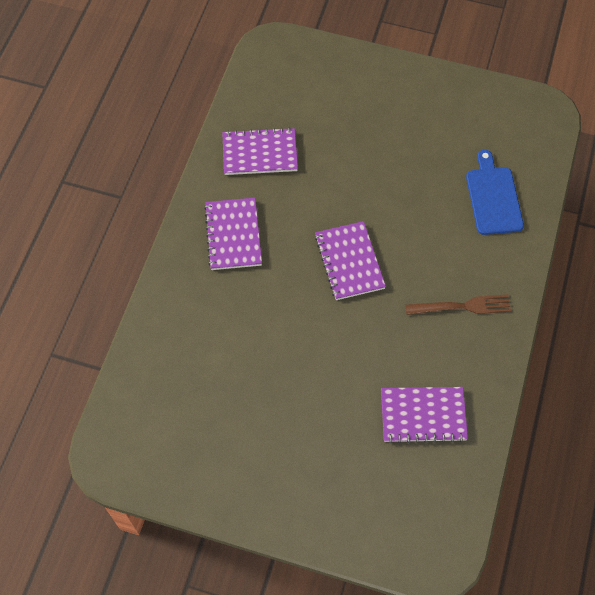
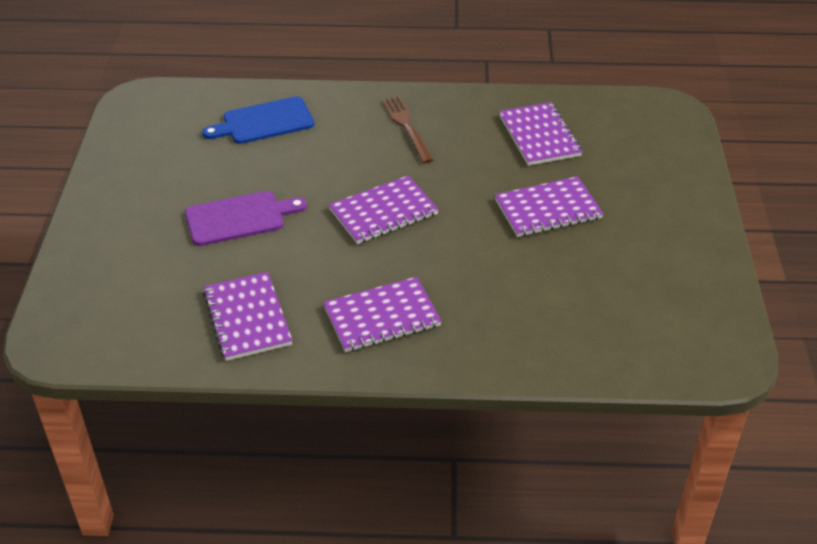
camera: 105 degrees left, 20 degrees down
(318, 388) = (547, 209): none -> purple notebook
(369, 163) = (239, 218): none -> purple cutting board

